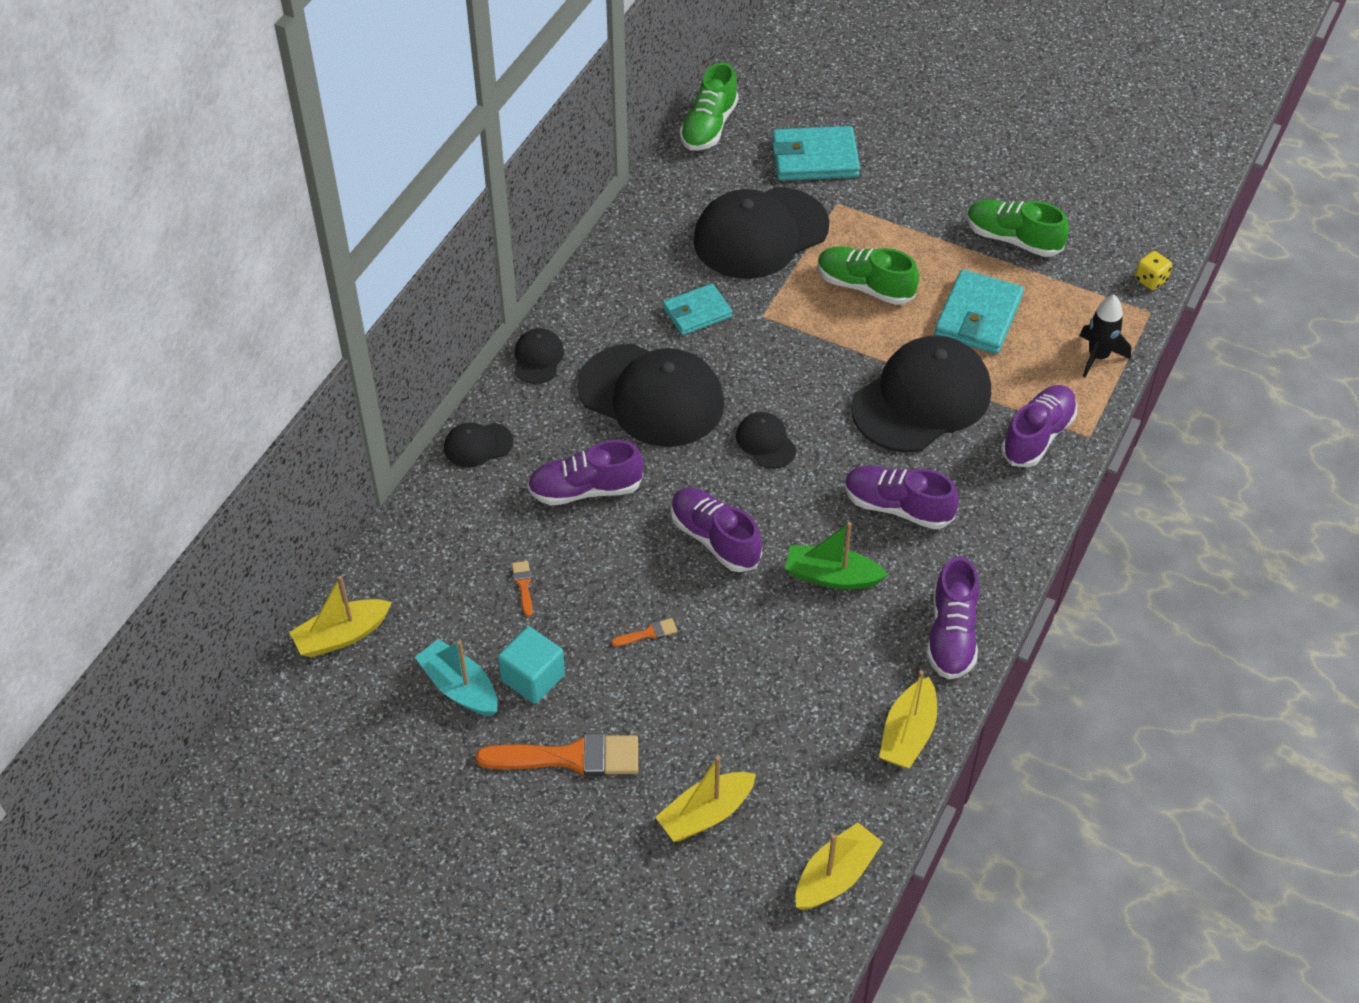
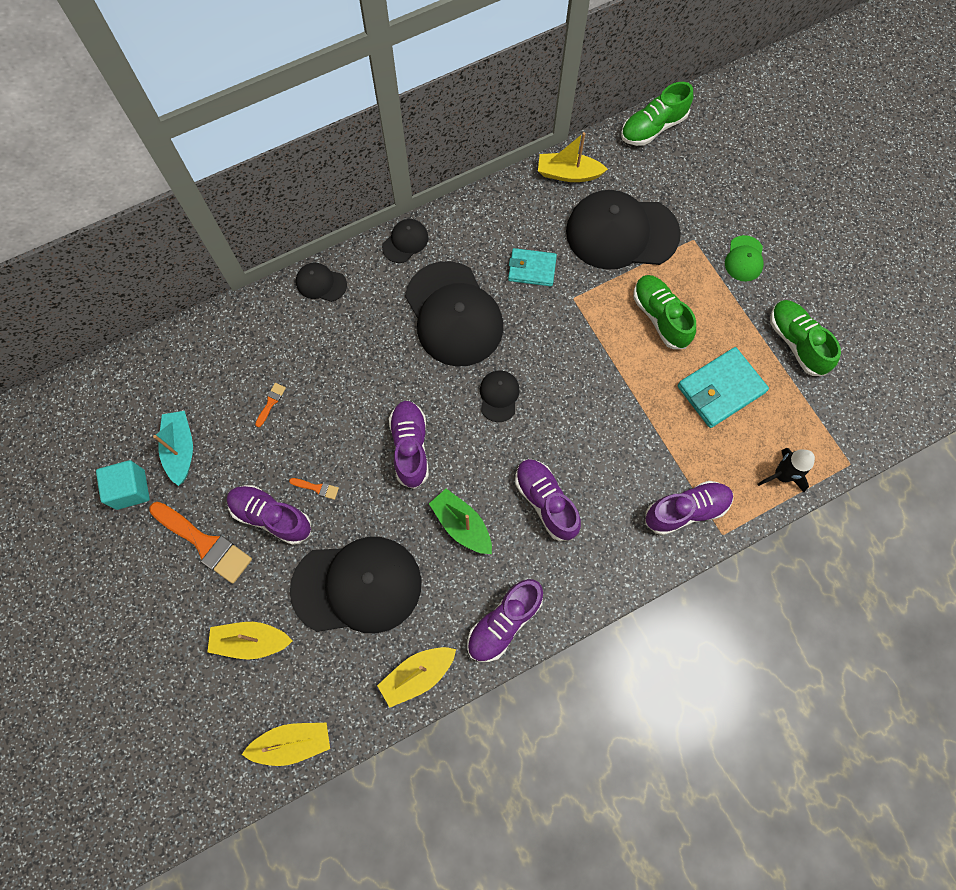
camera: 35 degrees right, 20 degrees up
(342, 636) = (144, 368): yellow boat -> yellow boat (568, 174)
(533, 678) = (226, 472): turquoise cube -> turquoise cube (130, 489)
(585, 490) = (360, 358): purple shoe -> purple shoe (271, 517)
(814, 158) = (706, 194): turquoise wallet -> none
(901, 194) = (744, 259): none -> green cap
(922, 399) = (628, 430): black cap -> black cap (357, 586)
(1150, 280) = (872, 438): yellow dice -> none

